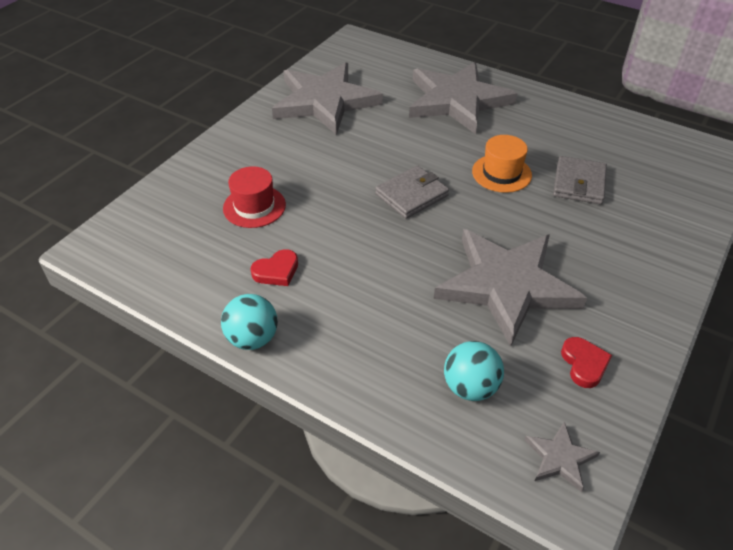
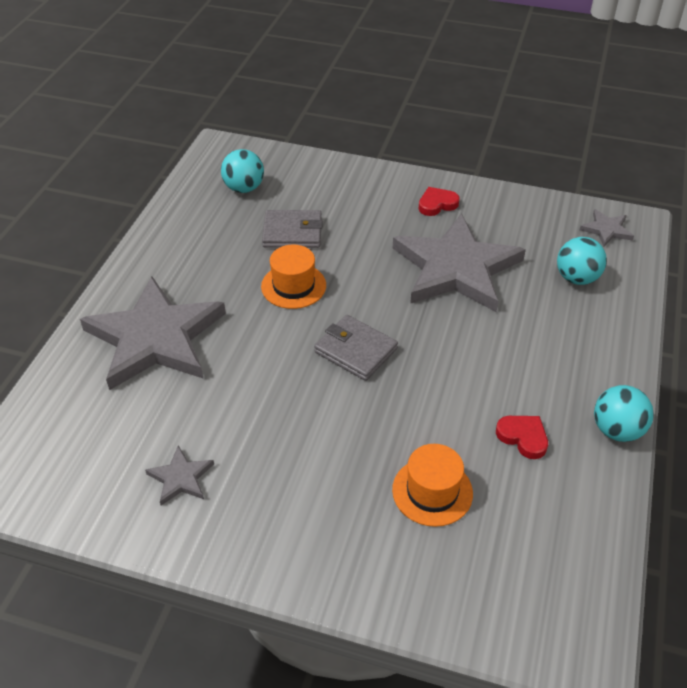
camera: 105 degrees left, 0 degrees up
(254, 206) = (432, 491): red hat -> orange hat
(325, 101) = (181, 478): grey star -> grey star, size x0.41
(584, 364) = (517, 222): red heart -> red heart (437, 204)
(652, 163) = (244, 188): none -> turquoise ball

